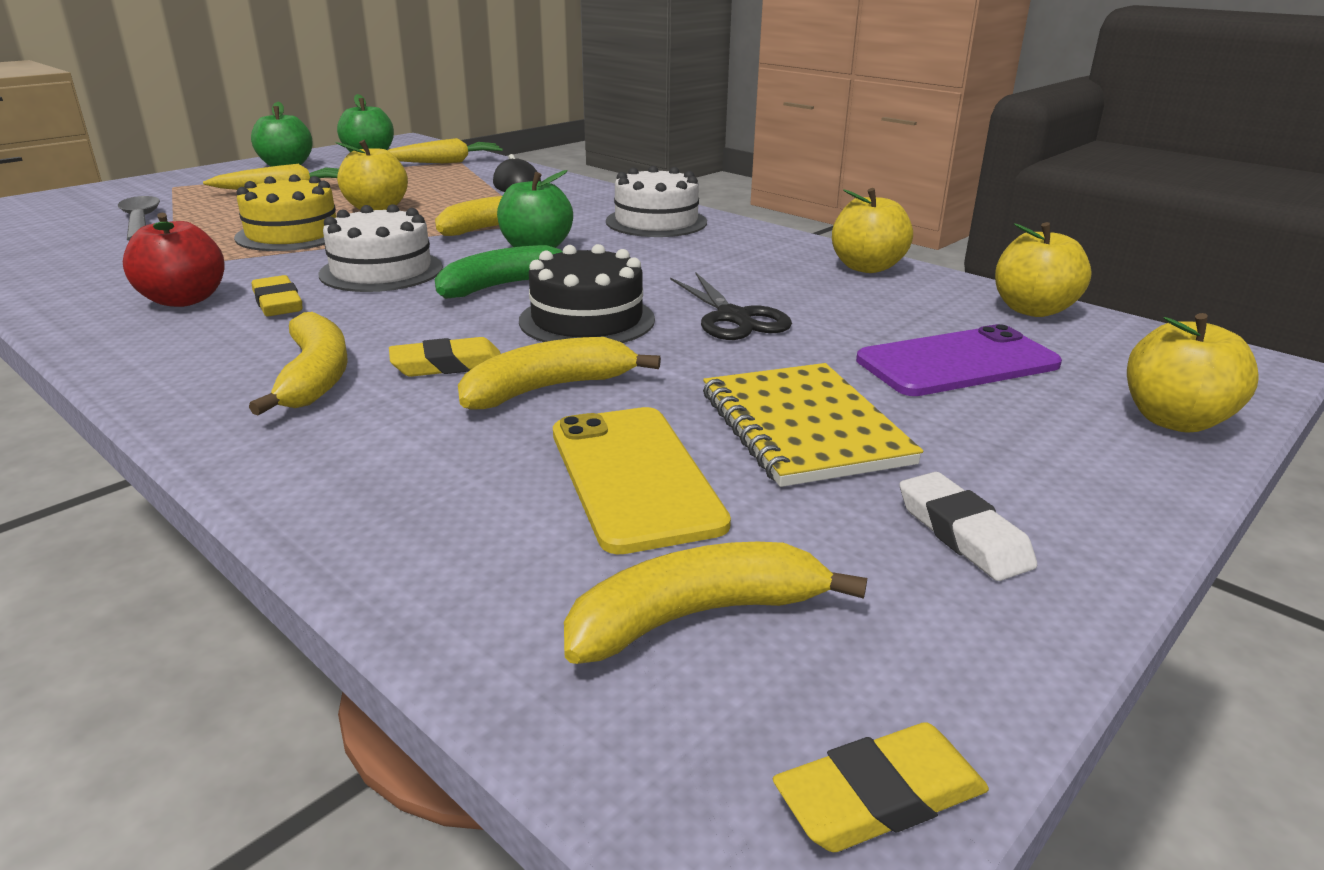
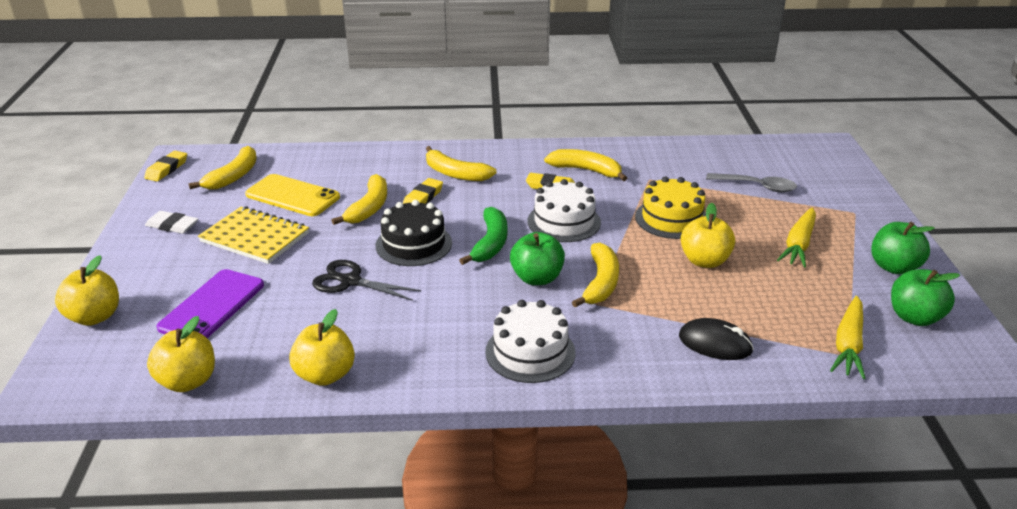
camera: 135 degrees right, 5 degrees up
(184, 300) = (586, 170): red apple -> yellow banana

